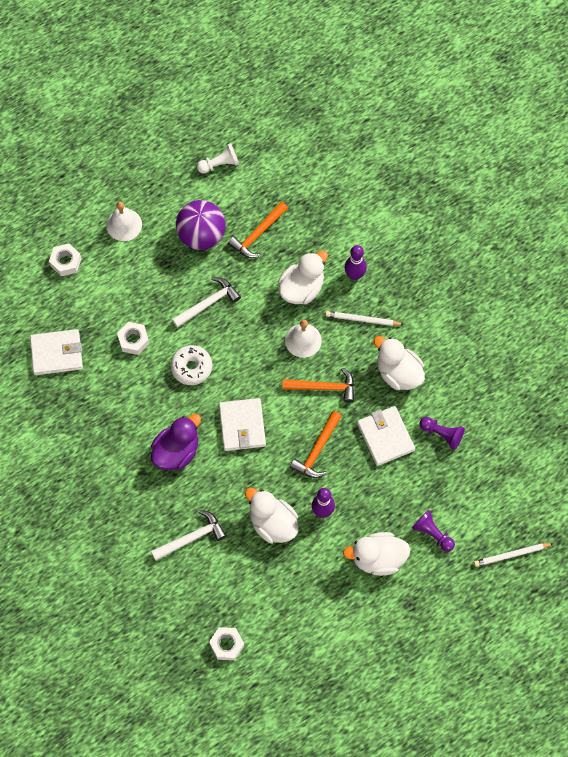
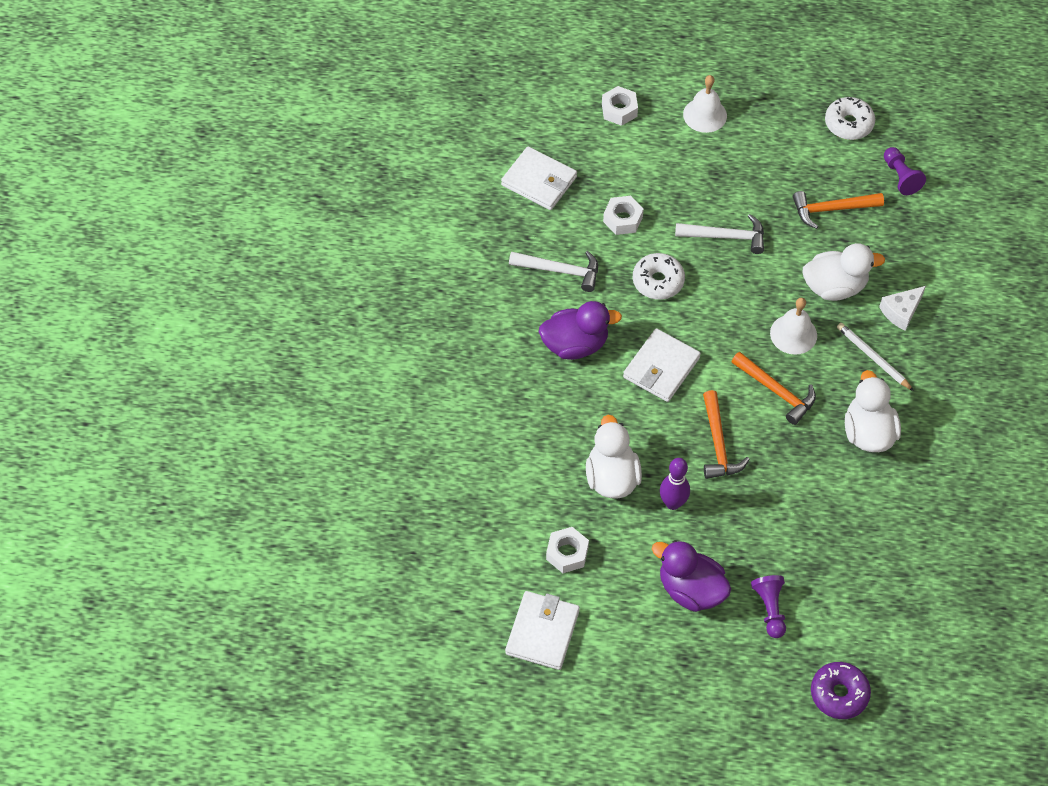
camera: 40 degrees right, 10 degrees down
(191, 538) = (519, 431): white hammer -> white hammer (560, 271)
(201, 235) = (773, 173): purple ball -> none
(220, 164) = (848, 124): white pawn -> white donut
(226, 645) = (465, 553): white nut -> white nut (567, 553)
(317, 450) = (718, 443): orange hammer -> orange hammer turned 75 degrees counterclockwise
(354, 275) = (901, 312): purple bowling pin -> white cheese
(378, 558) = (690, 589): white duck -> purple duck
(385, 437) = (801, 482): white wallet -> white wallet (542, 632)
(442, 434) = (864, 522): purple pawn -> purple pawn (900, 177)
(511, 555) = (839, 694): white pencil -> purple donut

